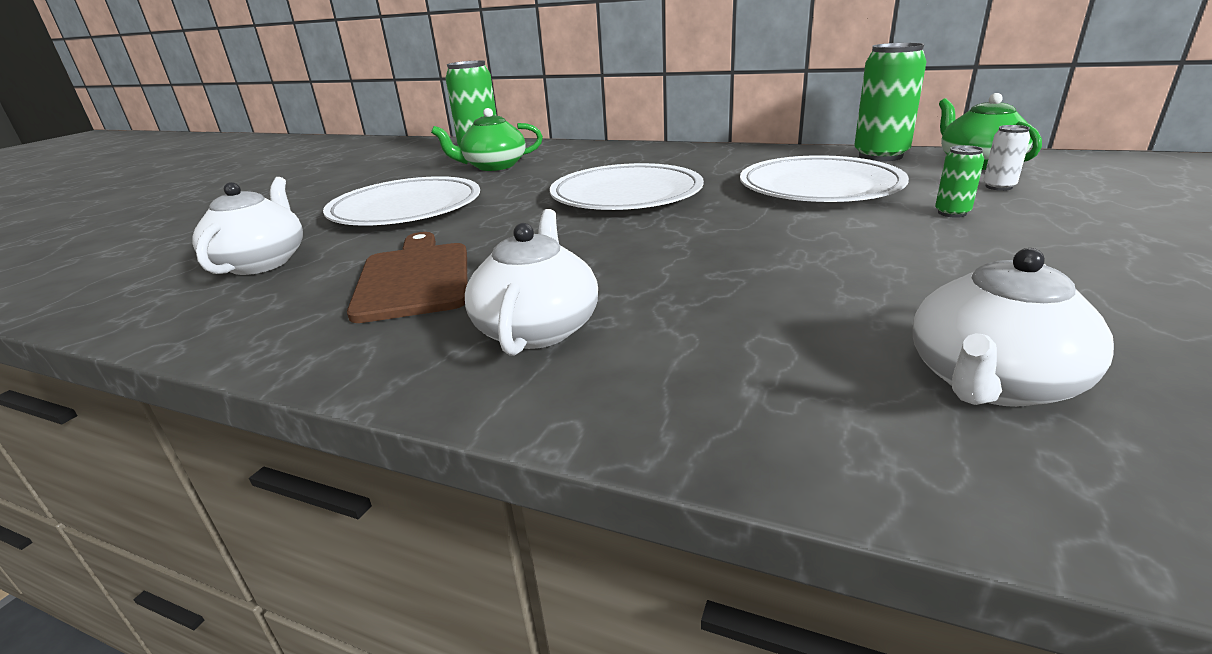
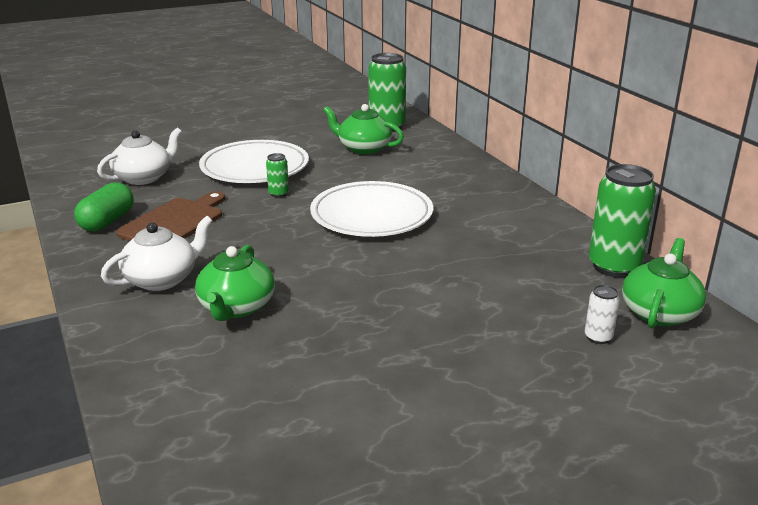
camera: 40 degrees right, 0 degrees up
(300, 317) = (107, 221): none -> green capsule
(700, 305) = (236, 307): none -> green teapot
(819, 187) = (487, 271): white plate -> none
(952, 213) = (500, 335): green can -> green can (278, 193)
(991, 382) = (241, 410): white teapot -> none

